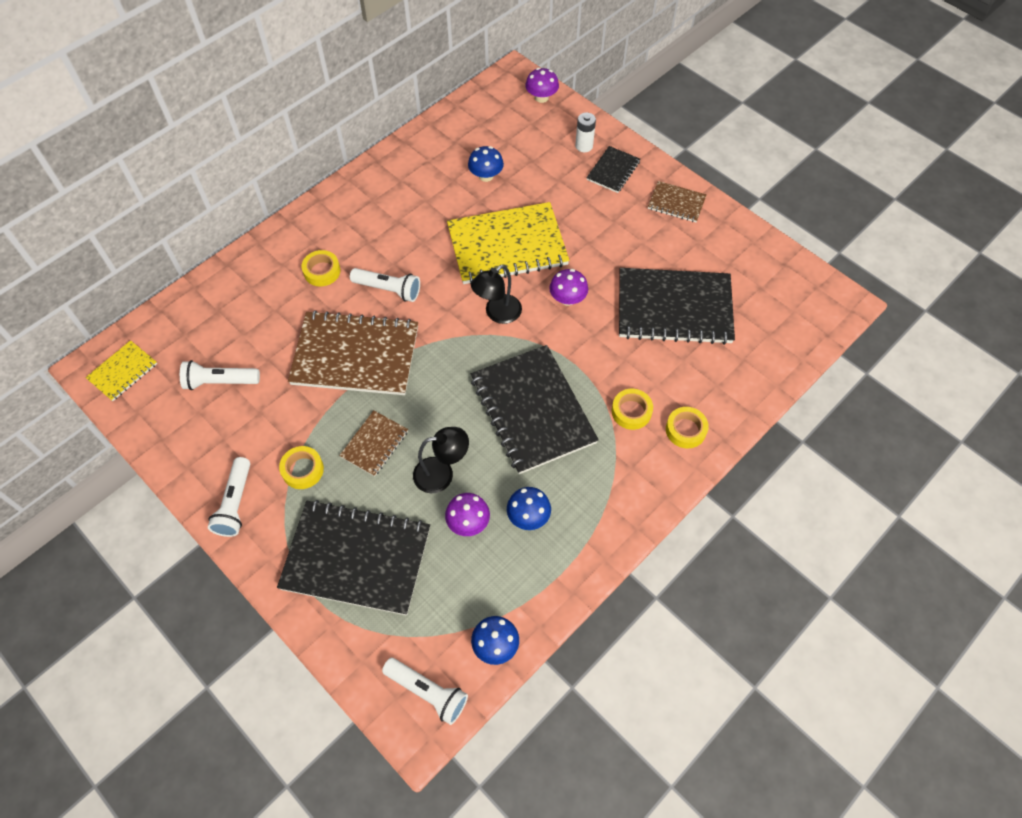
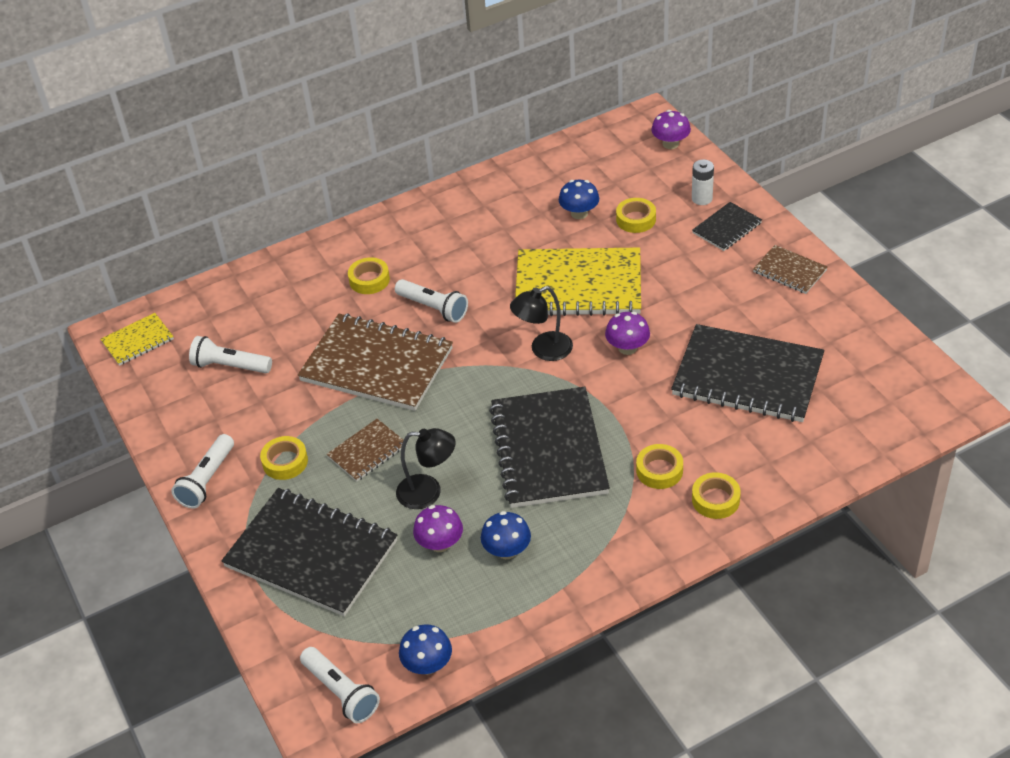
camera: 20 degrees right, 15 degrees down
(535, 174) = (636, 219): none -> yellow tape

